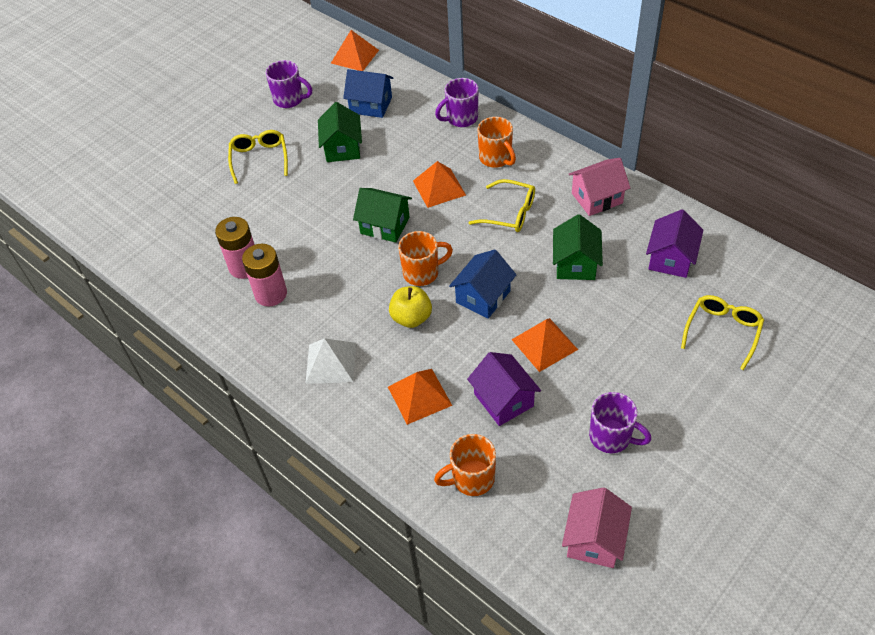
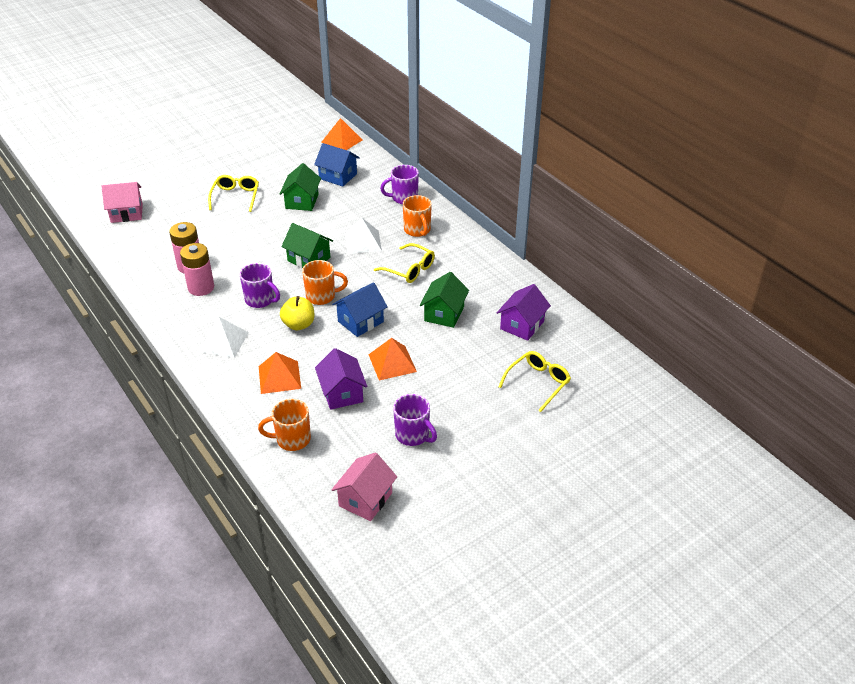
camera: 10 degrees right, 10 degrees down
(289, 99) = (277, 161): purple mug -> purple mug (260, 300)
(439, 187) = (363, 242): orange pyramid -> white pyramid
(597, 198) = (484, 272): pink house -> pink house (126, 213)

